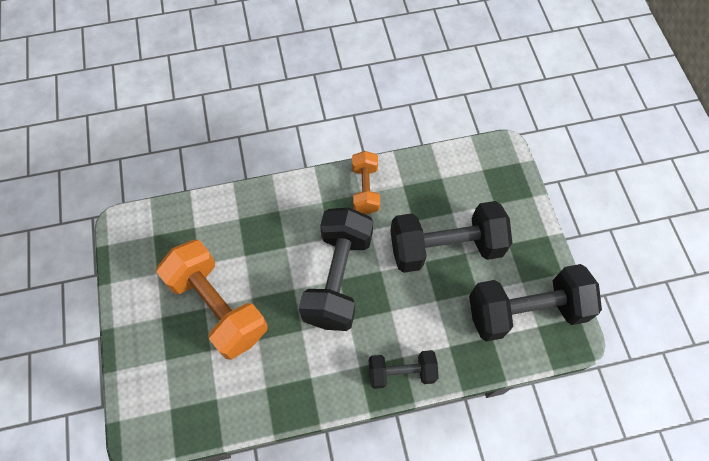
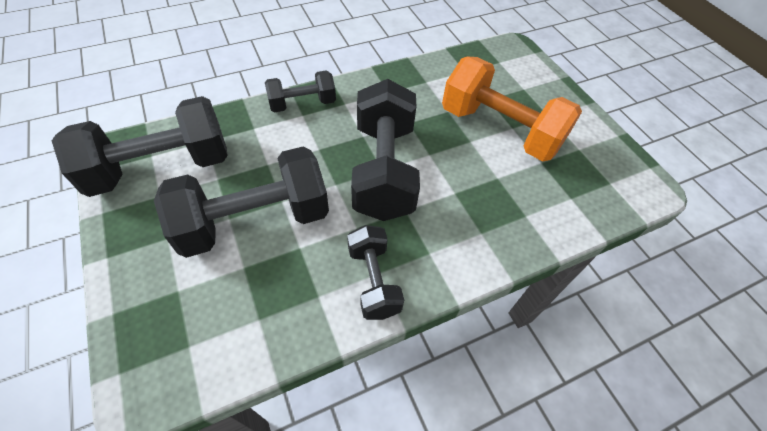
camera: 165 degrees right, 10 degrees down
(365, 189) = (373, 281): orange dumbbell -> black dumbbell

